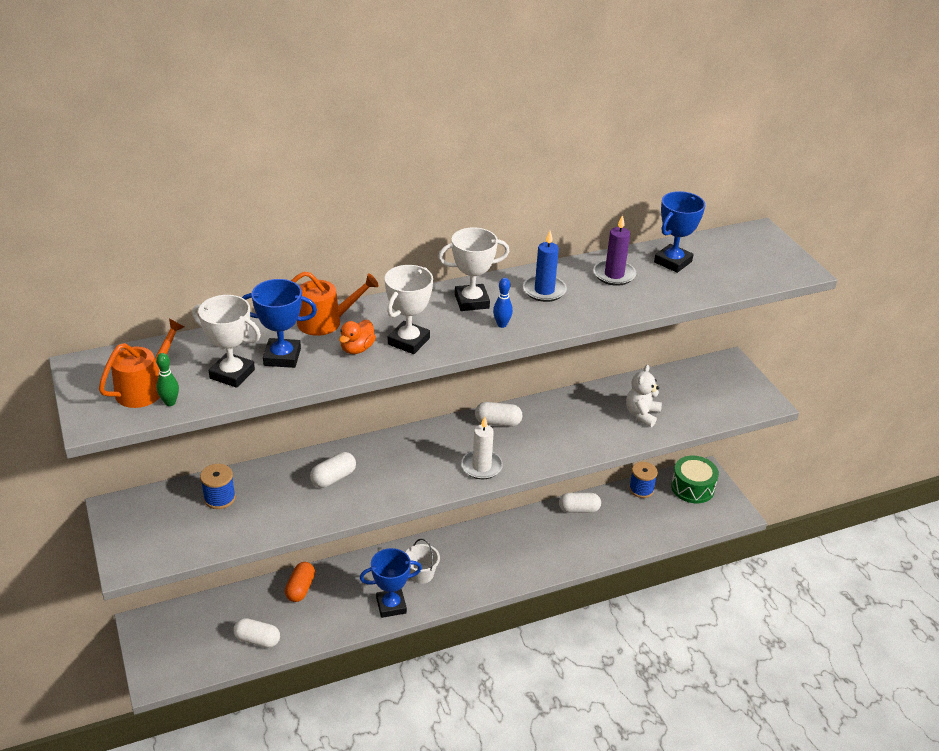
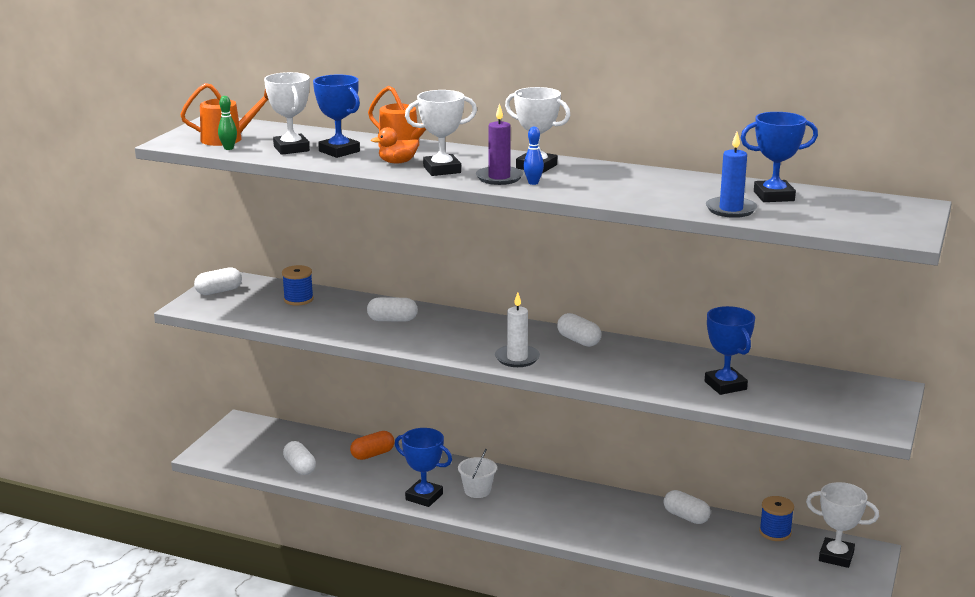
camera: 45 degrees right, 15 degrees down
(129, 529) = (219, 291): none -> white capsule
(544, 290) = (611, 178): blue candle -> blue candle (731, 209)
(614, 275) = (696, 187): purple candle -> purple candle (499, 178)
(642, 414) = (725, 385): white teddy bear -> blue trophy
(692, 487) = (836, 556): green drum -> white trophy

